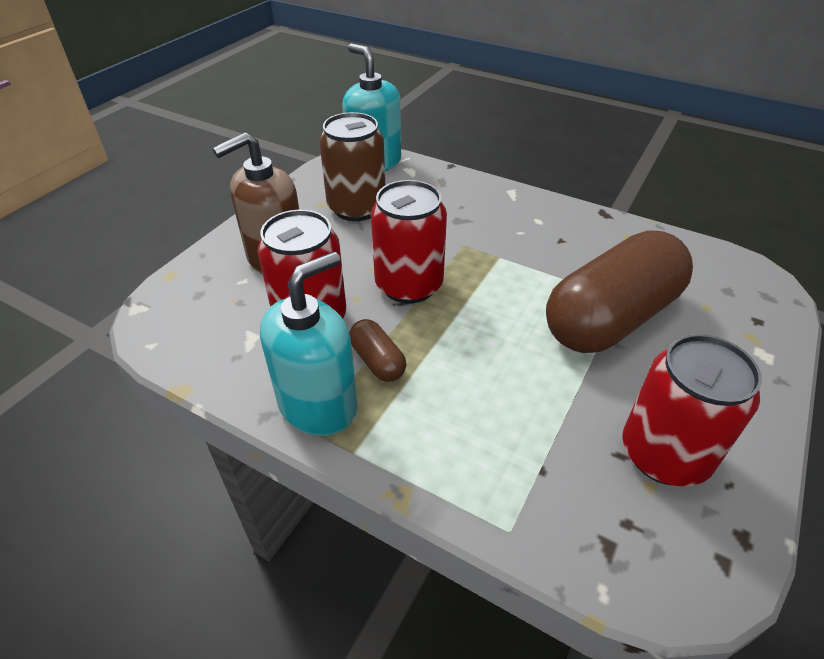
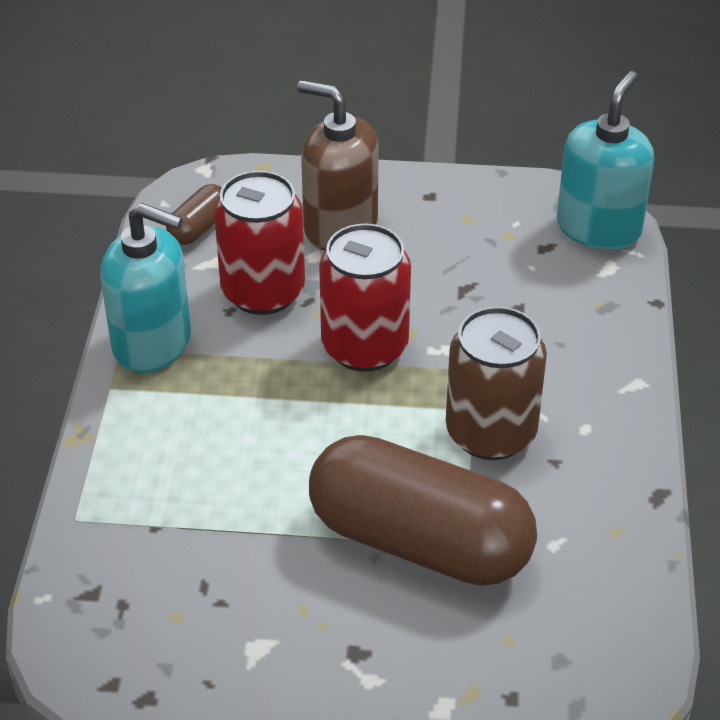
camera: 65 degrees right, 0 degrees up
(356, 208) = (482, 251): brown can -> brown can (491, 433)
(377, 361) = (231, 363): brown capsule -> brown capsule (199, 228)
(664, 454) = (222, 622): red can -> none

